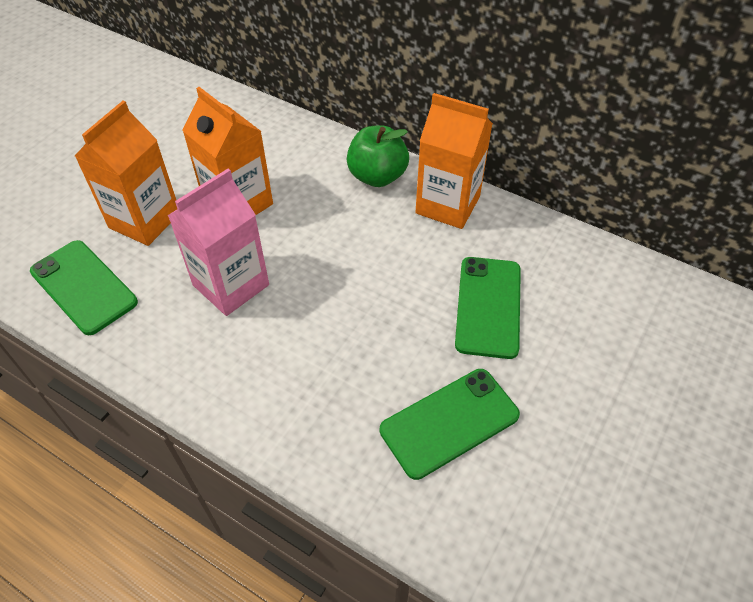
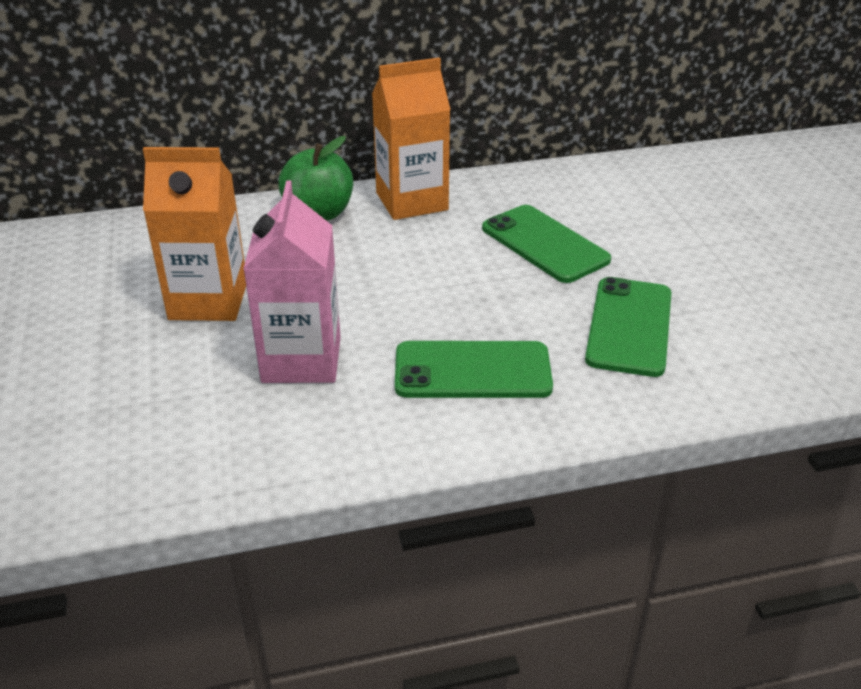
camera: 45 degrees left, 15 degrees down
(83, 287) = (131, 460): green phone -> green phone (472, 371)
(145, 220) = (118, 369): orange carton -> none

